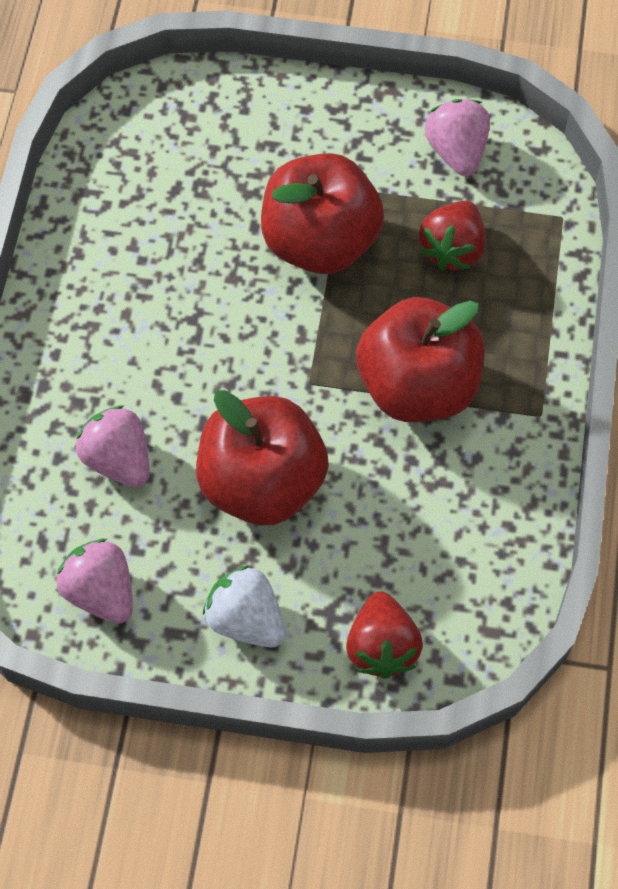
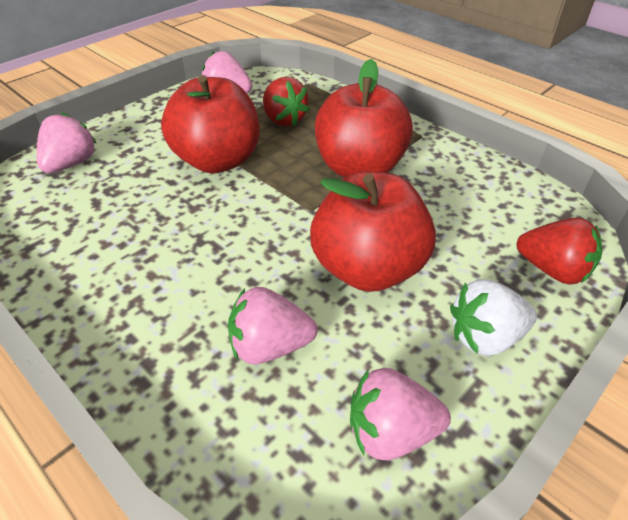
camera: 55 degrees left, 20 degrees down
(209, 116) = (71, 164): none -> pink strawberry

